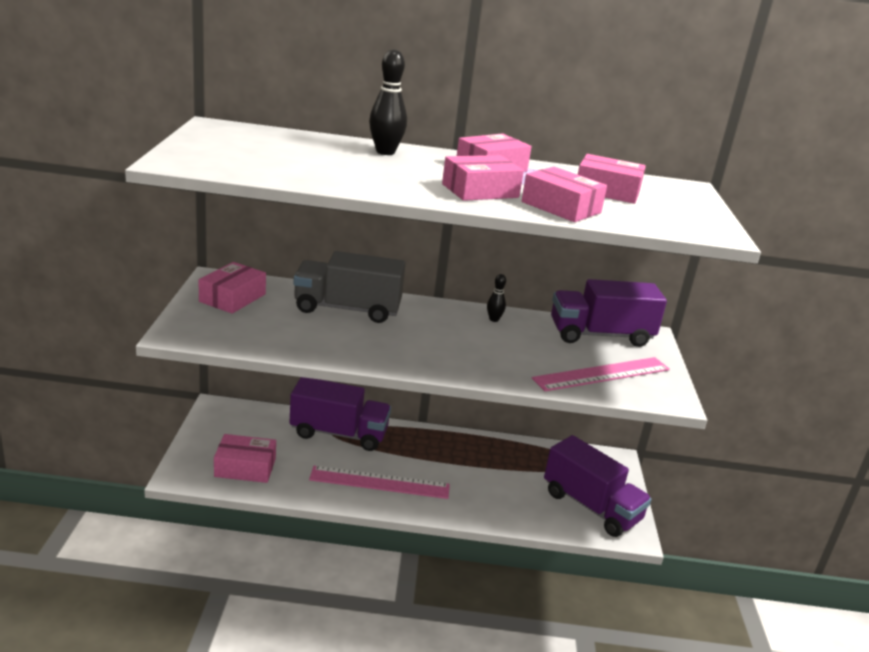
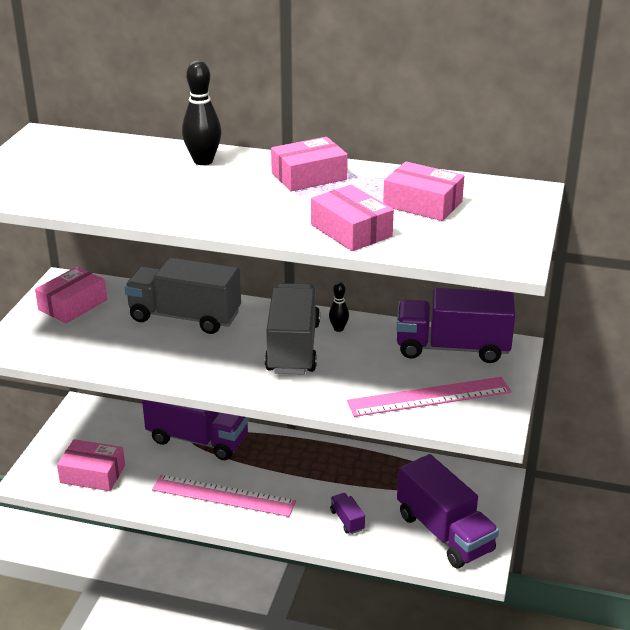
camera: 15 degrees right, 5 degrees up
(460, 335) = (293, 348): none -> grey truck
(480, 191) = (275, 211): pink box -> none
(502, 500) = (347, 520): none -> purple truck

